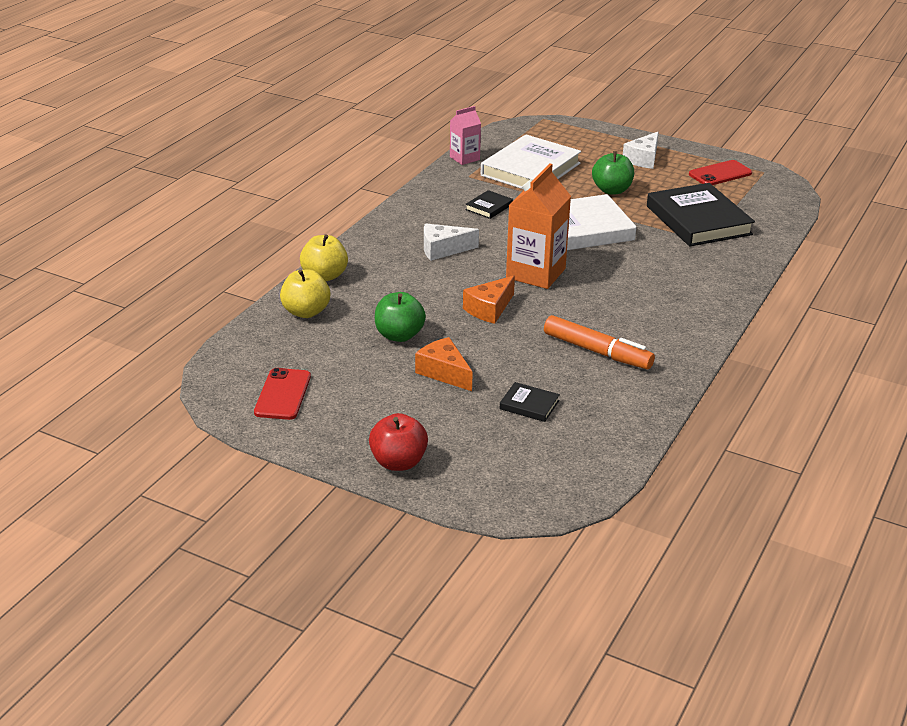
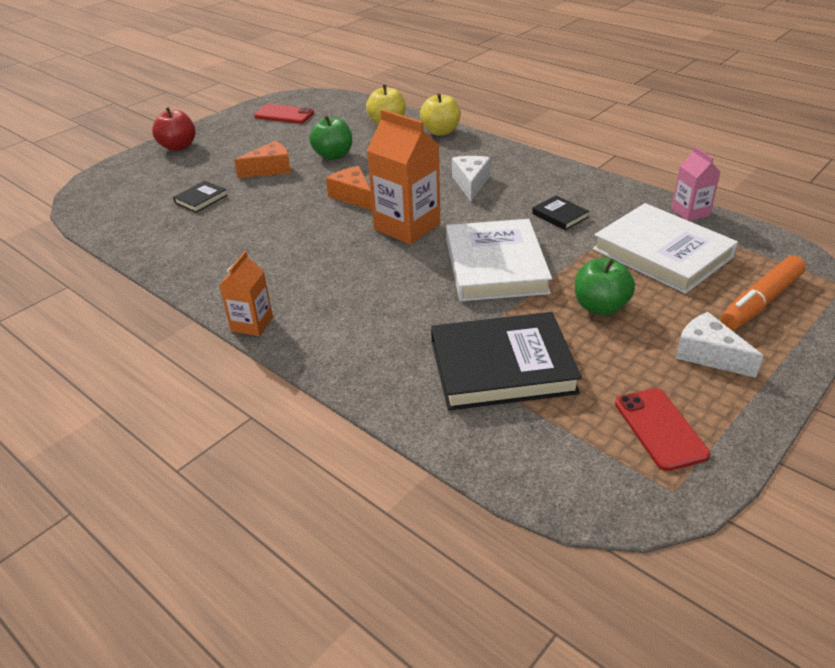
camera: 105 degrees right, 5 degrees up
(597, 352) = (251, 241): orange marker -> orange marker (760, 301)
(717, 324) = (252, 324): none -> orange carton

